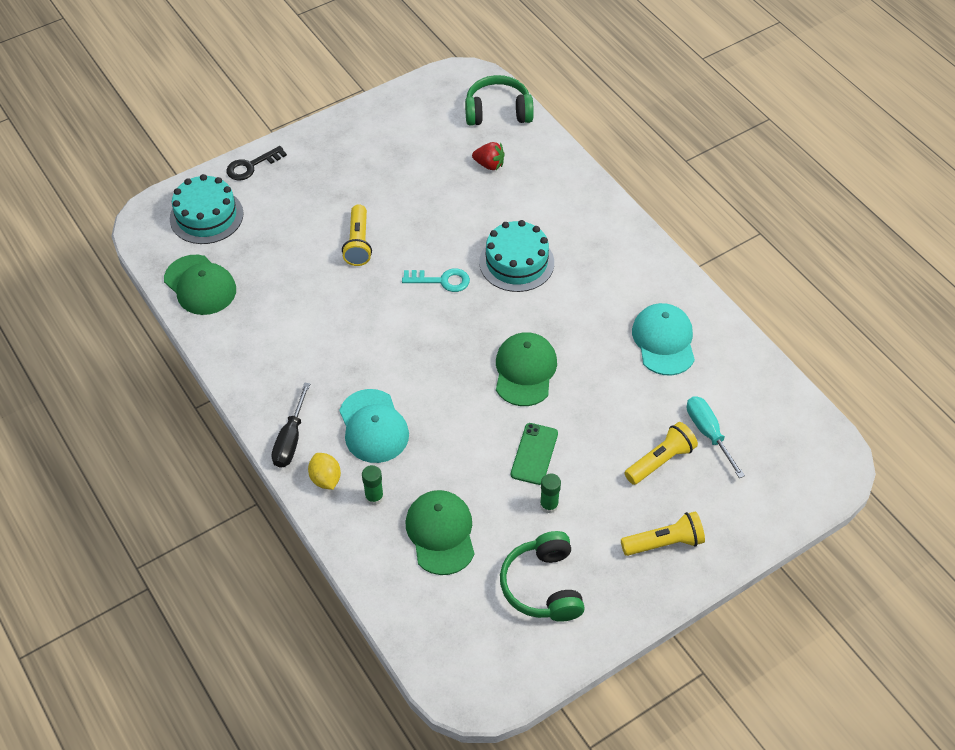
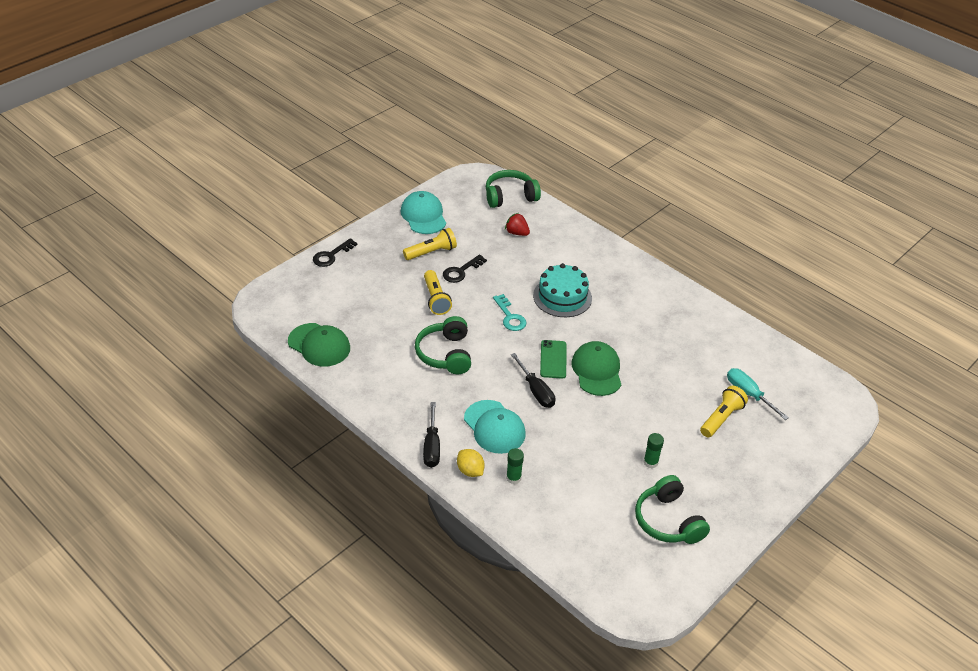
camera: 15 degrees left, 10 degrees down
(206, 216) = (307, 295): turquoise cake -> none
(346, 320) = (445, 354): none -> green headphones
(401, 209) = (461, 271): none -> black key
(440, 386) = (536, 390): none -> black screwdriver
(441, 533) = (575, 496): green cap -> none
(442, 280) = (510, 317): turquoise key -> turquoise key turned 75 degrees clockwise
(489, 165) = (517, 233): red strawberry -> red strawberry turned 150 degrees counterclockwise
(534, 454) = (625, 428): green phone -> green phone (553, 359)
(664, 341) = (692, 336): turquoise cap -> turquoise cap (423, 216)
(664, 542) = (746, 475): yellow flashlight -> yellow flashlight (431, 252)

